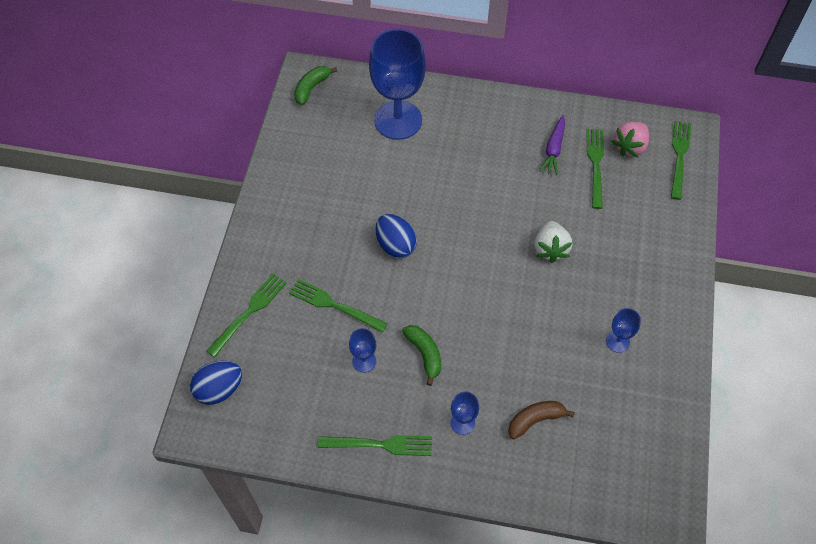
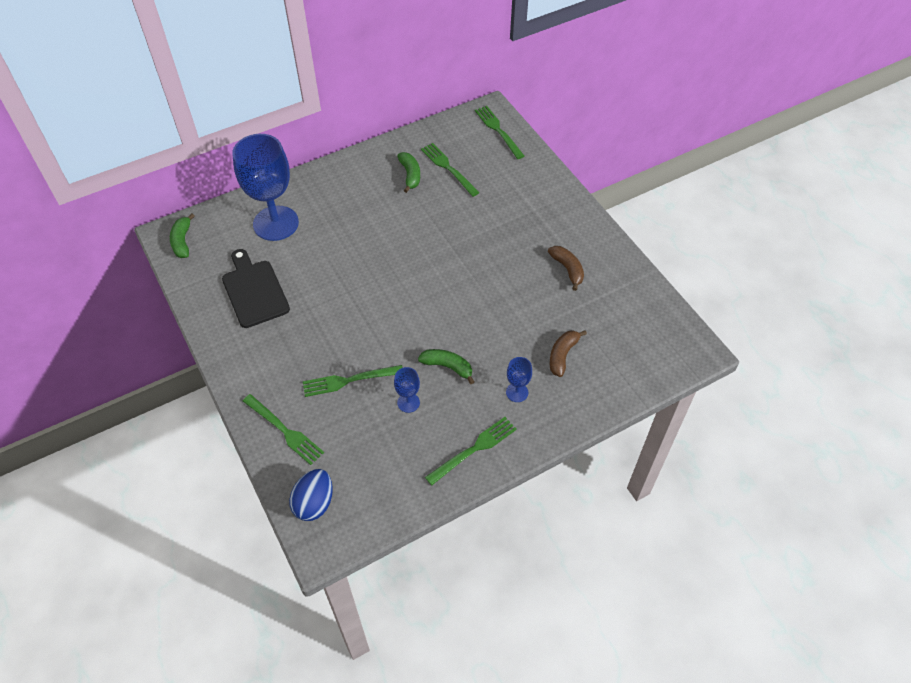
camera: 40 degrees left, 5 degrees down
(249, 311) = (285, 431): green fork -> green fork turned 135 degrees clockwise
(329, 171) = (254, 291): none -> black cutting board
(395, 245) = (356, 309): blue egg -> none
(550, 249) = (469, 240): white strawberry -> none
(554, 149) = (410, 175): purple carrot -> green banana
(617, 341) = (567, 269): blue goblet -> brown banana
(629, 147) = (460, 143): pink strawberry -> none

